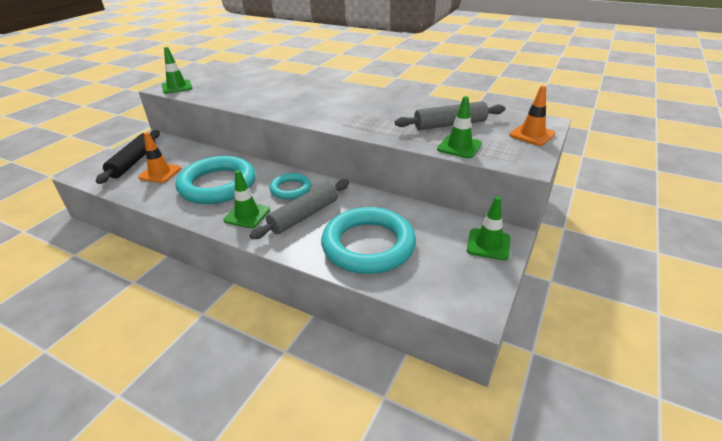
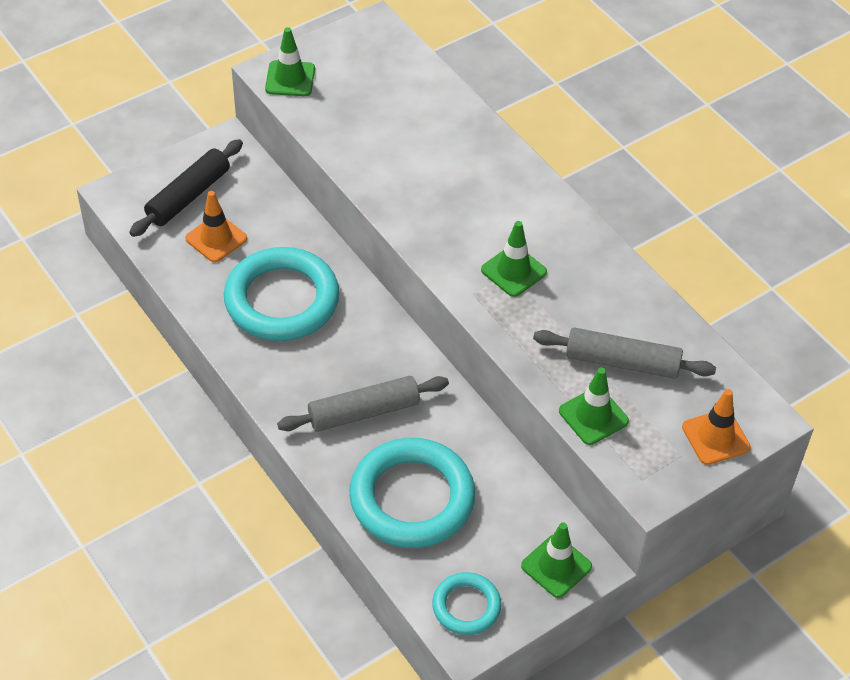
camera: 25 degrees right, 15 degrees up
(247, 215) = (295, 378): green traffic cone -> green traffic cone (513, 271)
(290, 189) = (372, 353): turquoise ring -> turquoise ring (466, 606)

